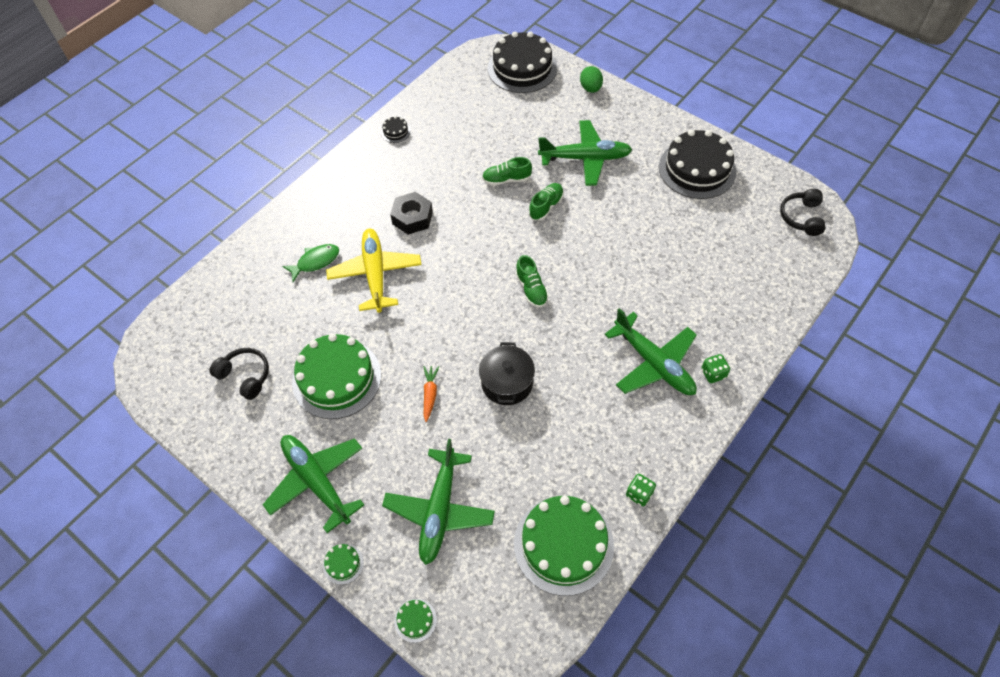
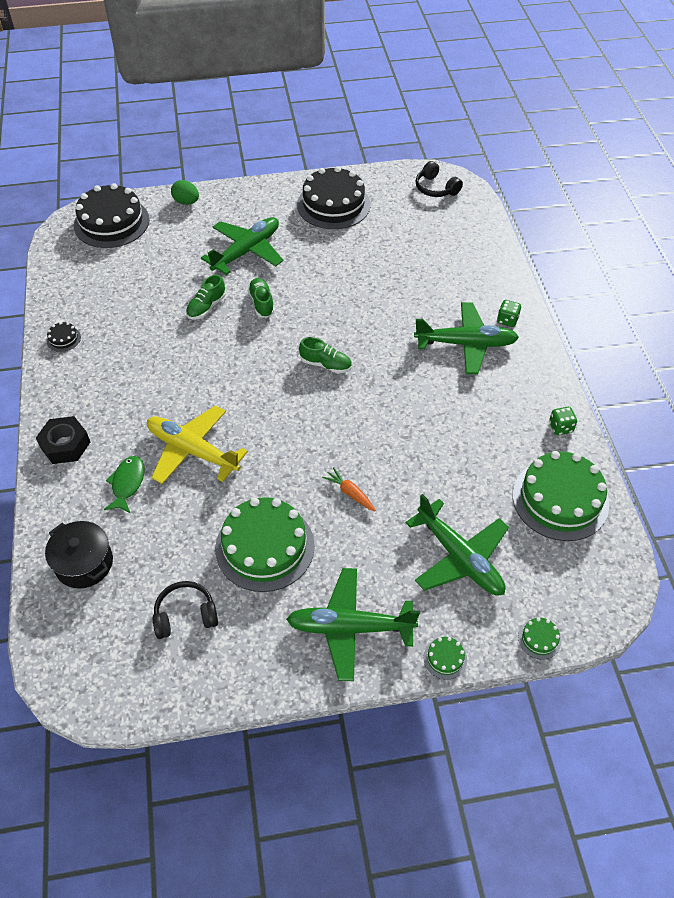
camera: 50 degrees left, 5 degrees down
(412, 217) = (167, 388): black nut -> black nut (65, 445)
(507, 383) = (392, 437): black pot -> black pot (84, 563)

